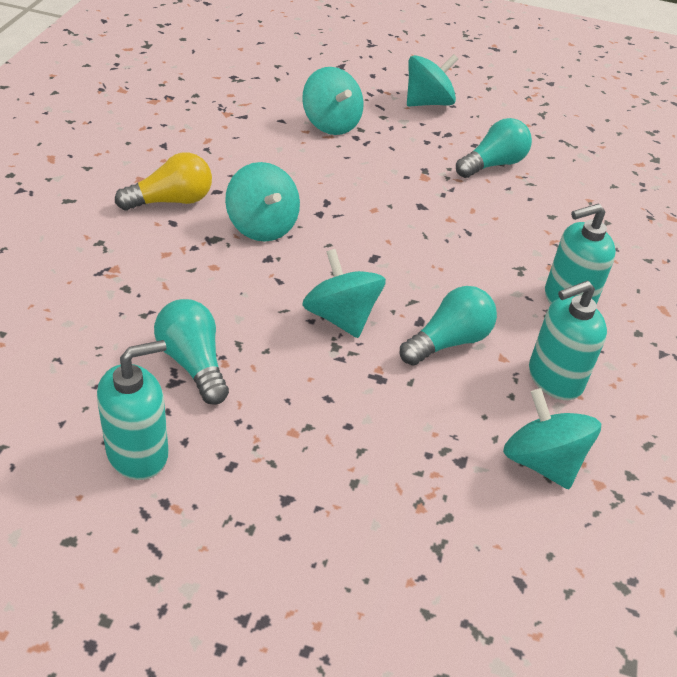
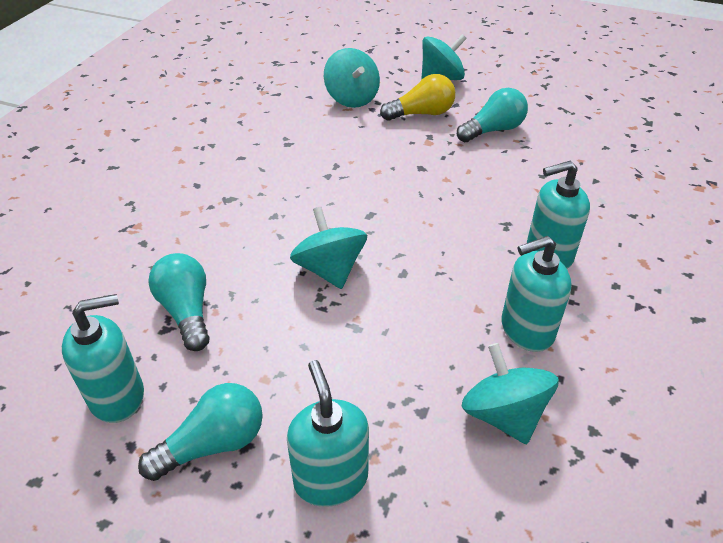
camera: 10 degrees right, 0 degrees up
(171, 201) = (199, 166): yellow light bulb -> yellow light bulb (421, 114)
(262, 226) = (274, 187): turquoise spinning top -> none
(380, 528) = (330, 478): none -> turquoise soap dispenser
(448, 341) = (427, 293): turquoise light bulb -> turquoise light bulb (213, 444)

